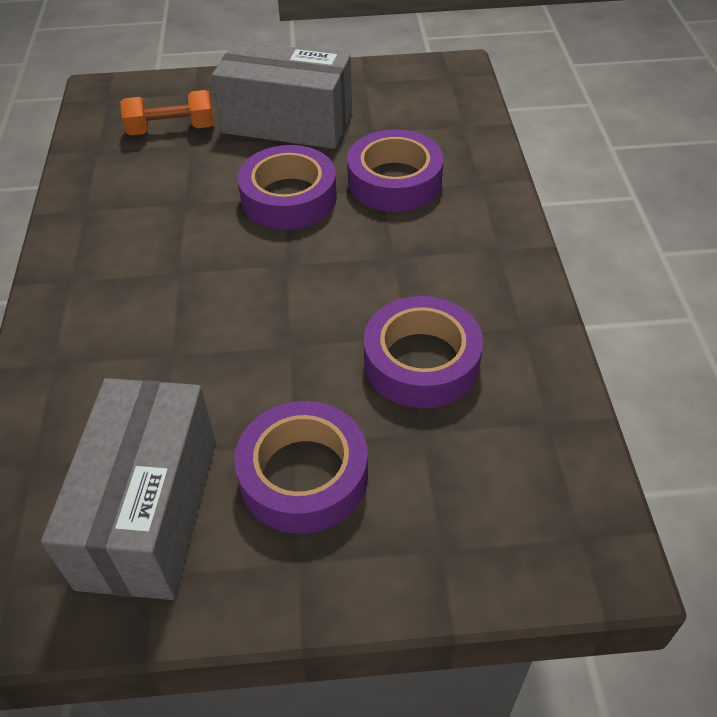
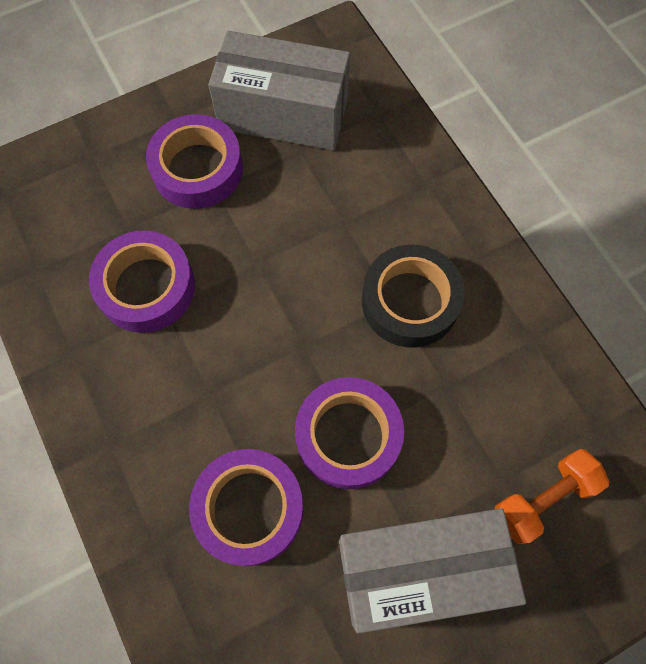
camera: 155 degrees right, 20 degrees up
(149, 511) = (283, 114): grey box -> grey box turned 60 degrees counterclockwise
(164, 266) = (410, 301): none -> black tape

